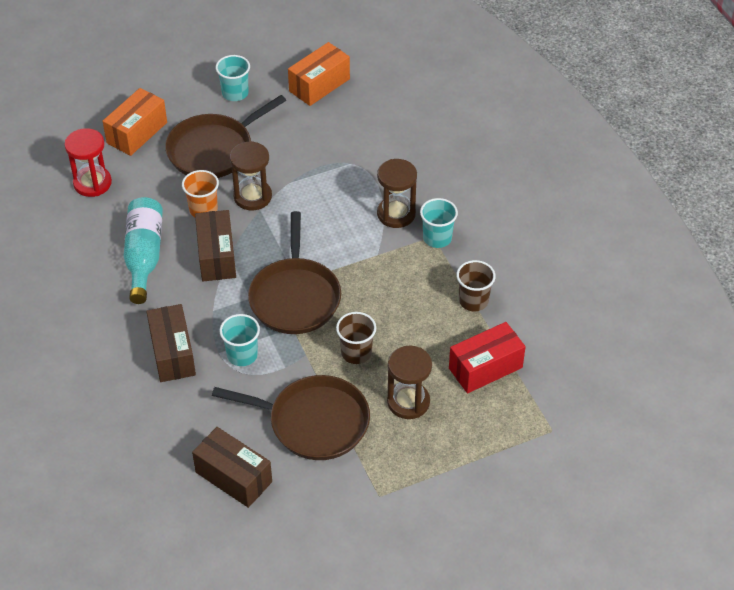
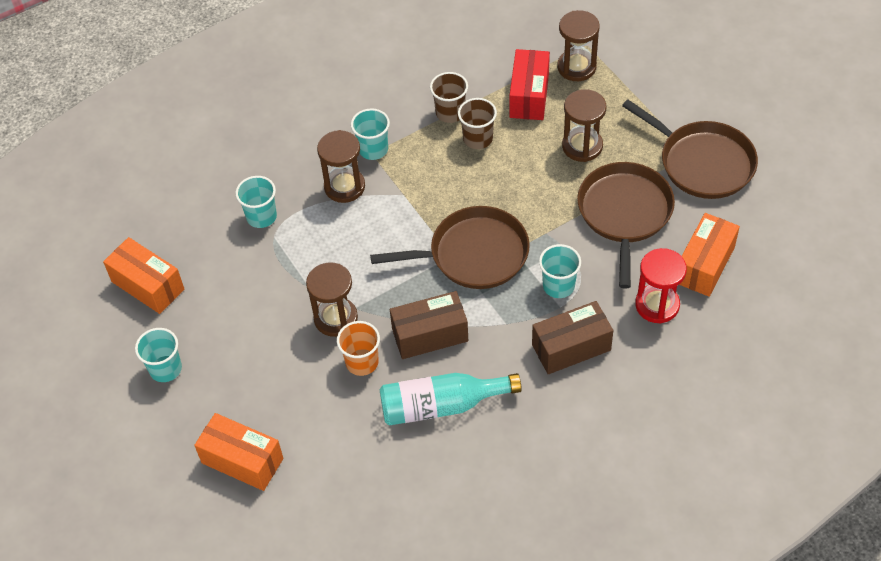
camera: 95 degrees left, 5 degrees up
(92, 183) = (334, 489): red hourglass -> red hourglass (657, 305)
(213, 150) = (265, 371): brown pan -> brown pan (702, 162)
(233, 477) = (704, 265): brown box -> orange box
(356, 352) = (534, 193): brown cup -> brown cup (478, 139)
(374, 156) = (261, 216): none -> turquoise cup
(485, 368) = (529, 96): red box -> red box turned 45 degrees clockwise
(520, 415) = (576, 67): none -> brown hourglass

